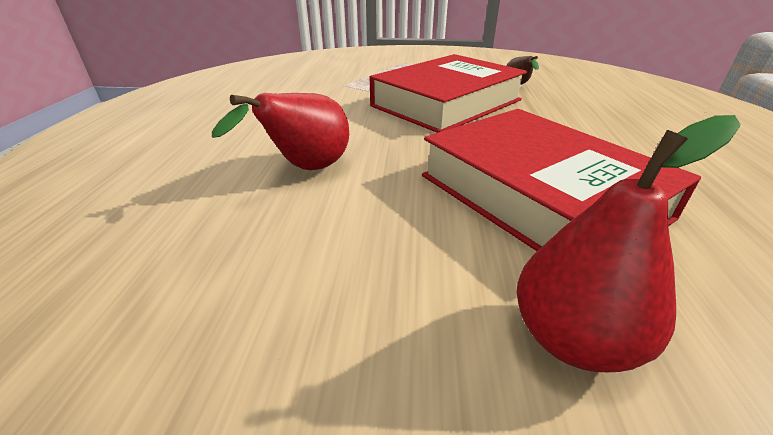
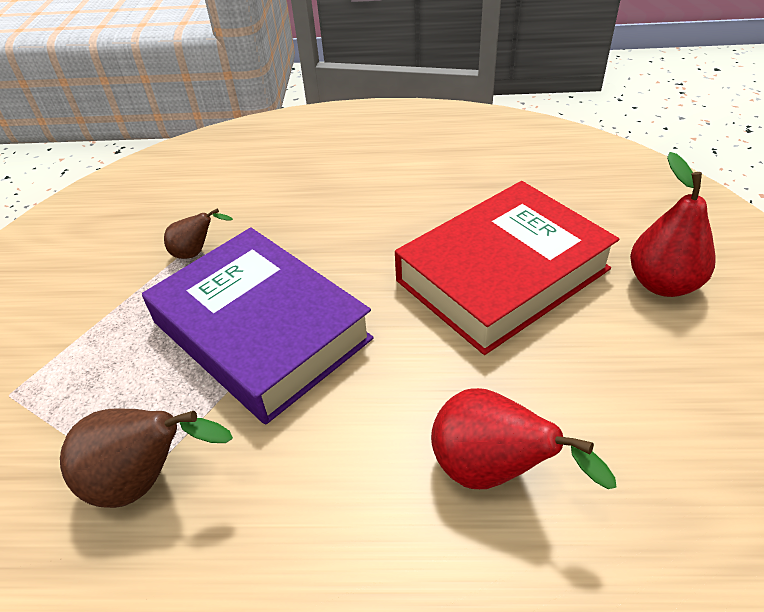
camera: 90 degrees left, 10 degrees up
(344, 86) = (146, 480): none -> brown pear
(446, 103) = (261, 331): red book -> purple book

